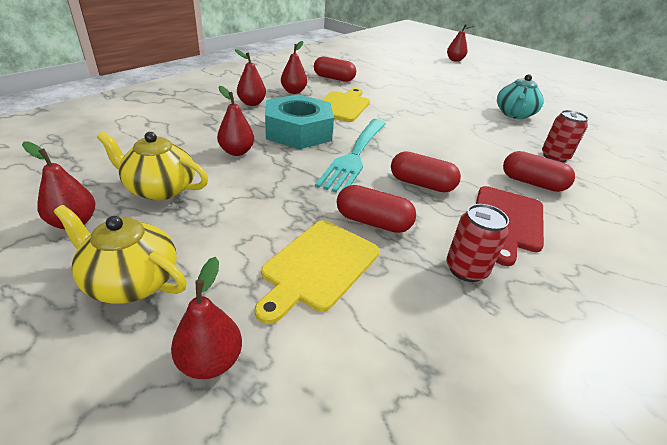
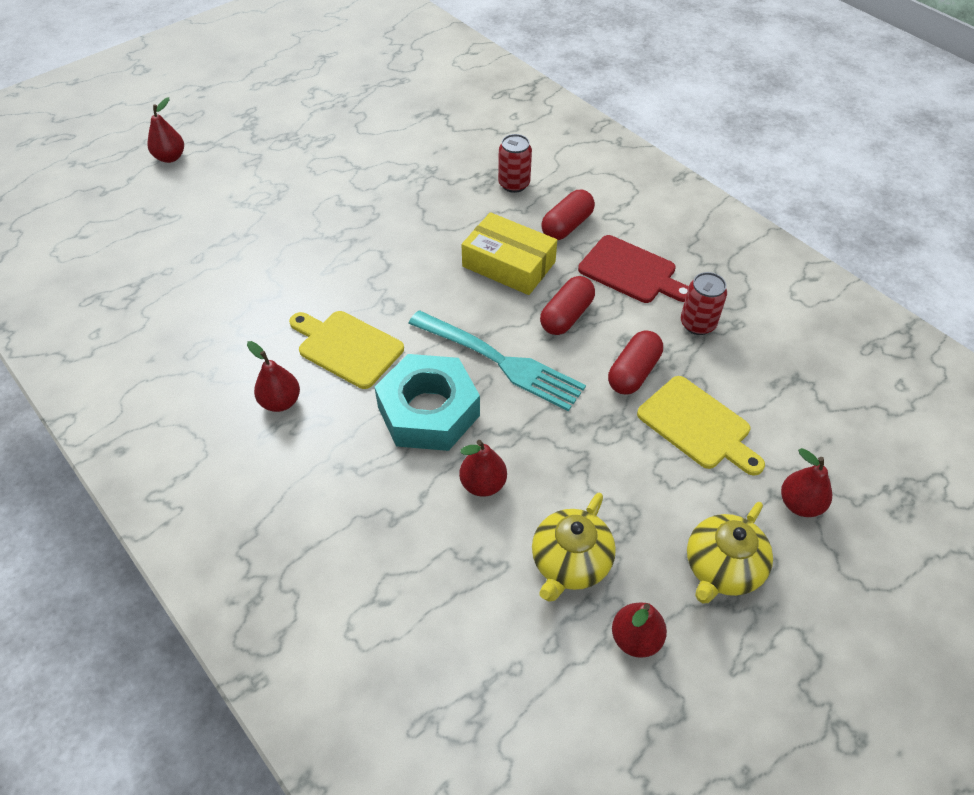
camera: 75 degrees left, 15 degrees up
(251, 103) = (322, 462): red pear -> none
(334, 78) = (229, 339): red capsule -> none
(460, 156) = (509, 264): none -> yellow box
(514, 114) = (400, 172): turquoise teapot -> none

